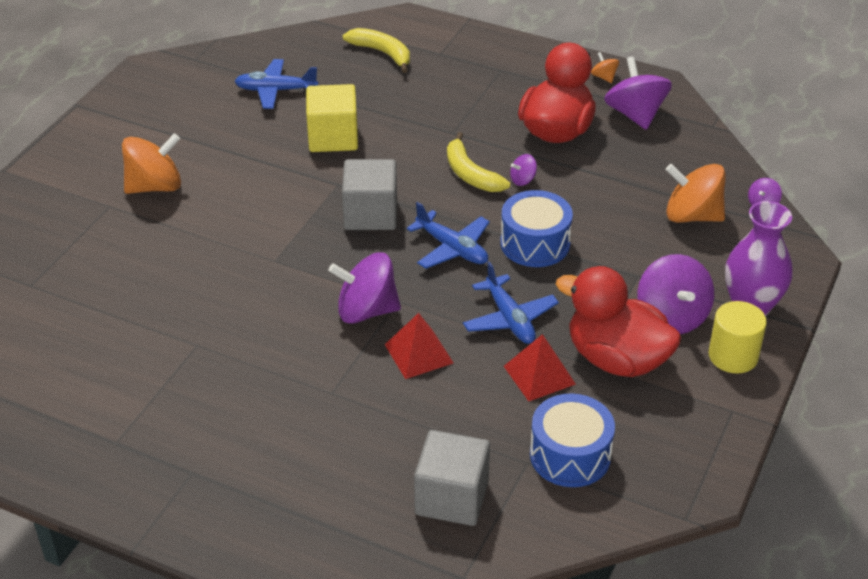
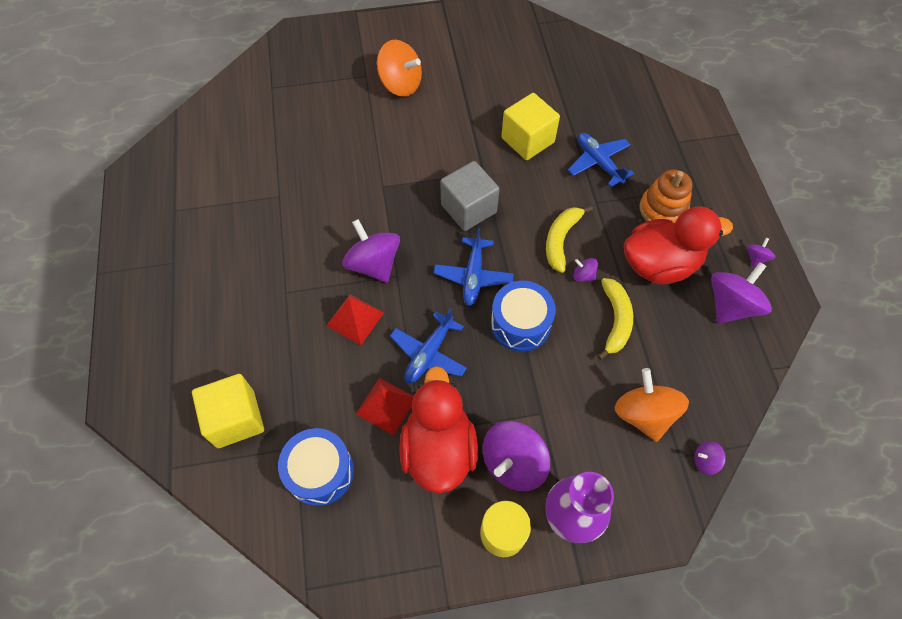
camera: 55 degrees right, 20 degrees up
(276, 90) = (546, 81): blue plane -> blue plane (599, 163)
(382, 53) = (643, 110): yellow banana -> yellow banana (615, 321)
(452, 497) = (235, 419): grey cube -> yellow cube
(502, 99) = (662, 209): none -> orange stacking toy
(604, 77) = (756, 258): orange spinning top -> purple spinning top

